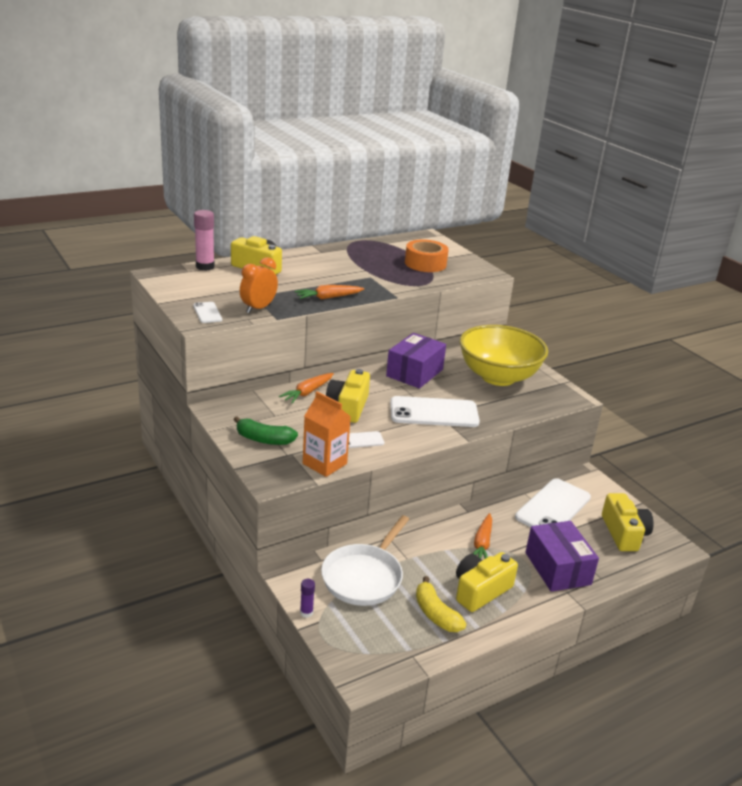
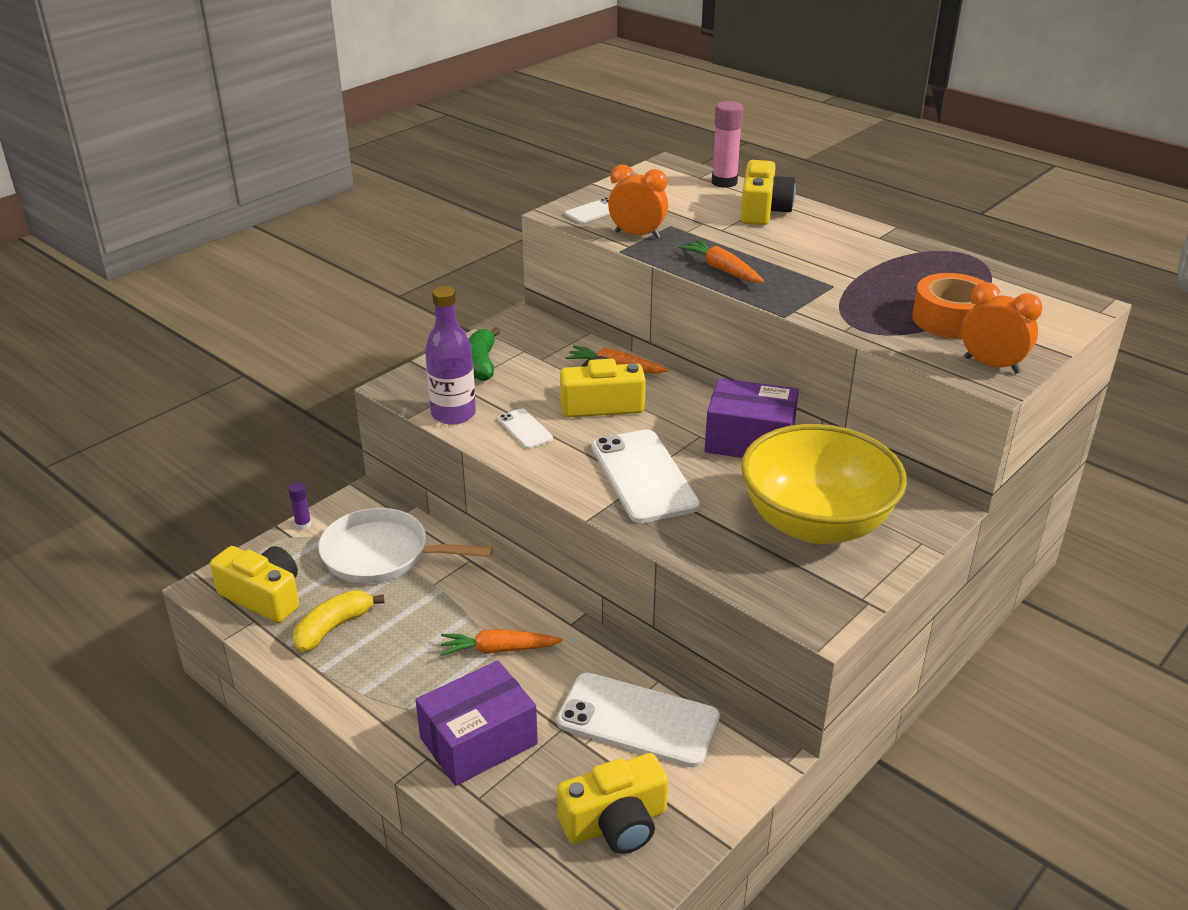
camera: 75 degrees right, 5 degrees up
(324, 464) = (453, 414): orange carton -> purple bottle
(474, 269) = (991, 365): none -> orange clock
(480, 591) = (394, 662): yellow camera -> yellow camera (263, 596)

